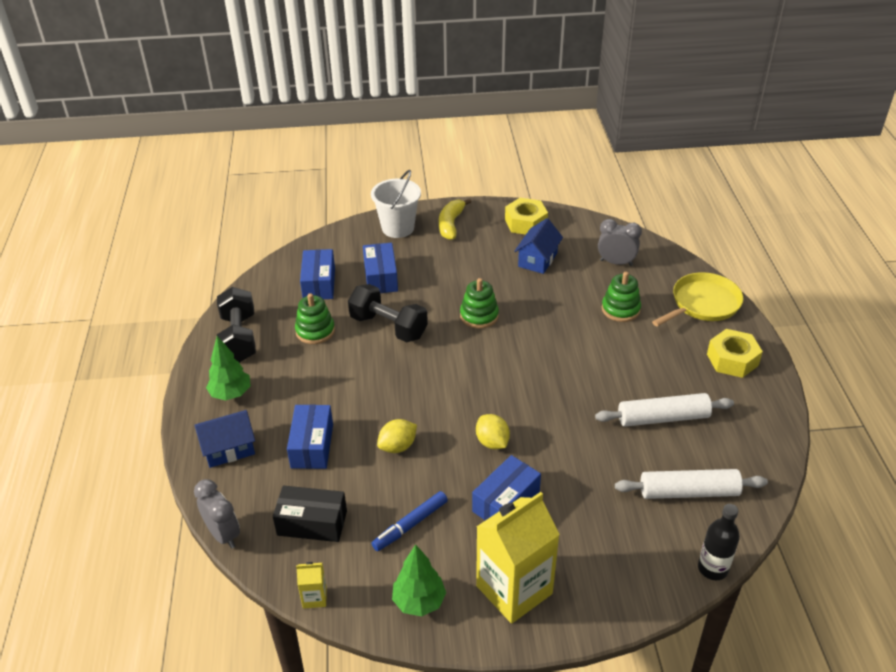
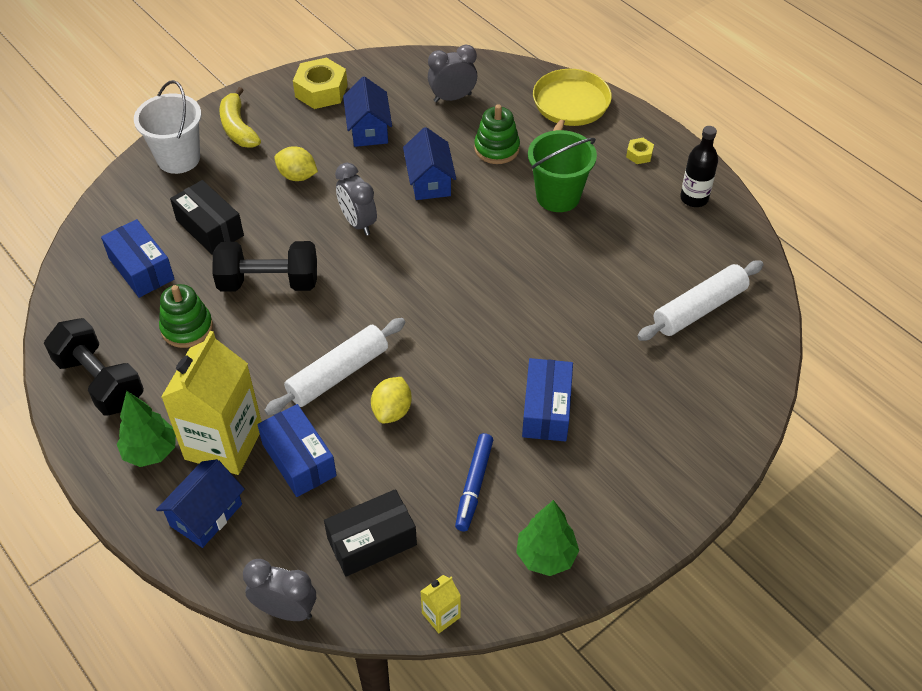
camera: 35 degrees left, 10 degrees up
(380, 277) = (209, 228): blue box -> black box
(479, 316) = (358, 223): green stacking toy -> grey clock
(492, 442) = (484, 355): yellow lemon -> yellow lemon (297, 176)
(514, 590) = (622, 491): yellow carton -> yellow carton (224, 443)
(552, 310) = (430, 181): none -> blue house
(640, 361) = (558, 196): none -> green bucket
(663, 418) = (622, 246): white rolling pin -> white rolling pin (338, 374)
(712, 568) = (771, 371): black bottle -> black bottle (694, 198)
(732, 360) = (639, 154): yellow nut -> yellow nut, size x0.49

